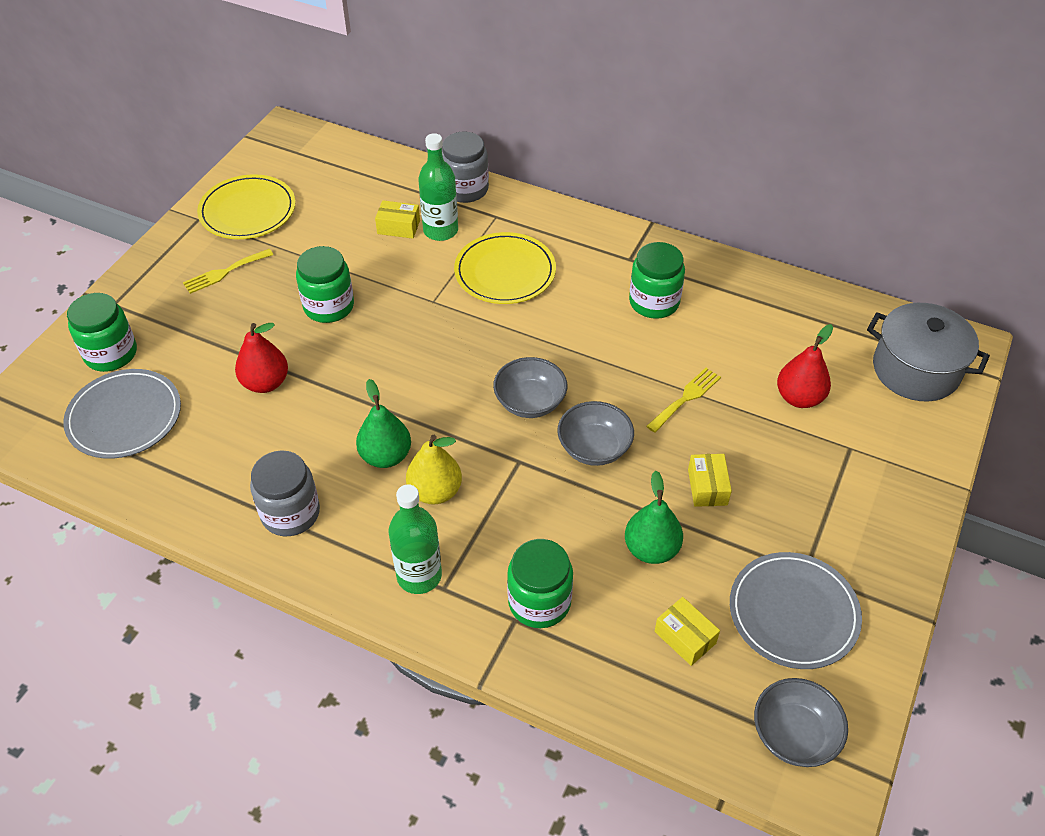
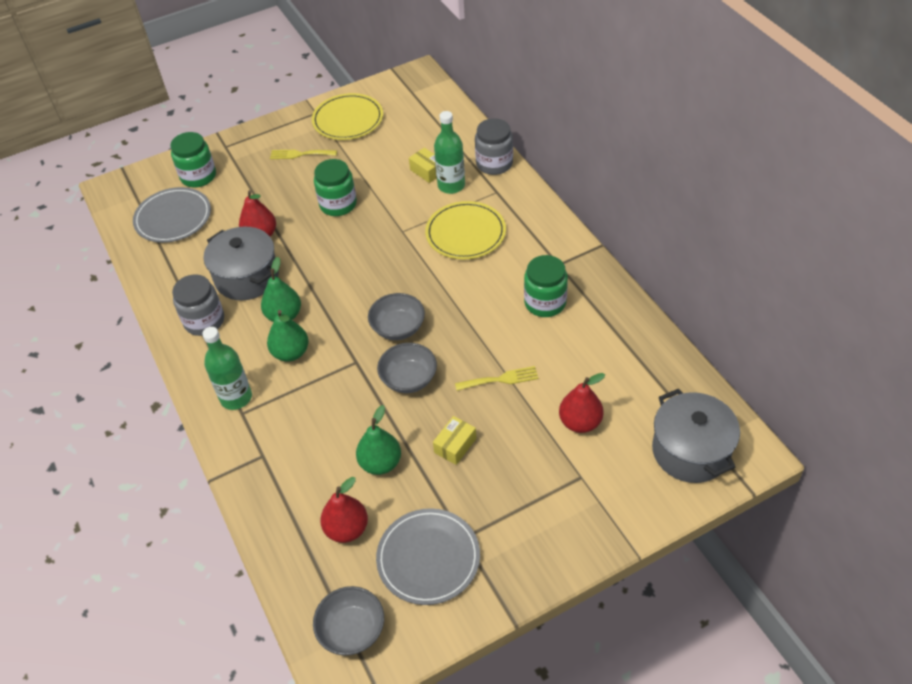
camera: 40 degrees right, 0 degrees up
(295, 437) = (247, 277): none -> grey pot
(435, 491) = (291, 353): yellow pear -> green pear
(539, 602) = (285, 454): green jar -> none
(685, 637) = (347, 529): yellow box -> red pear

